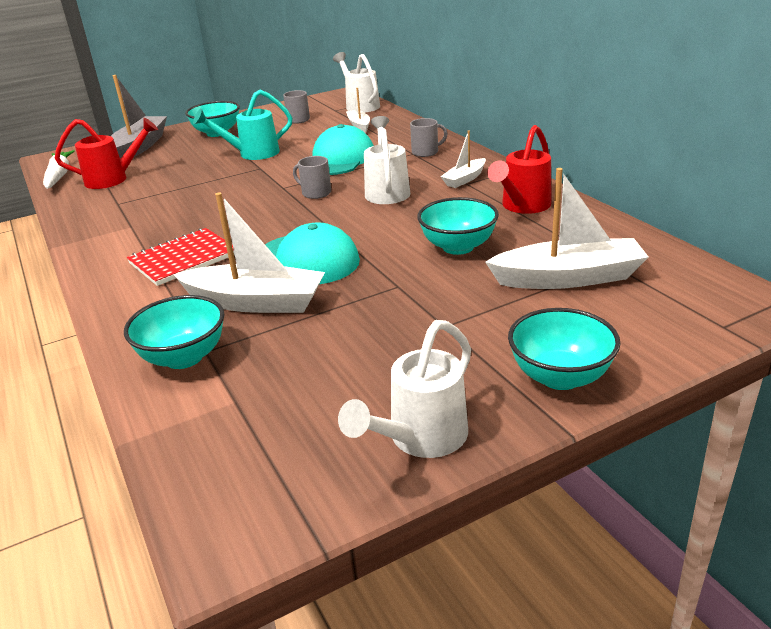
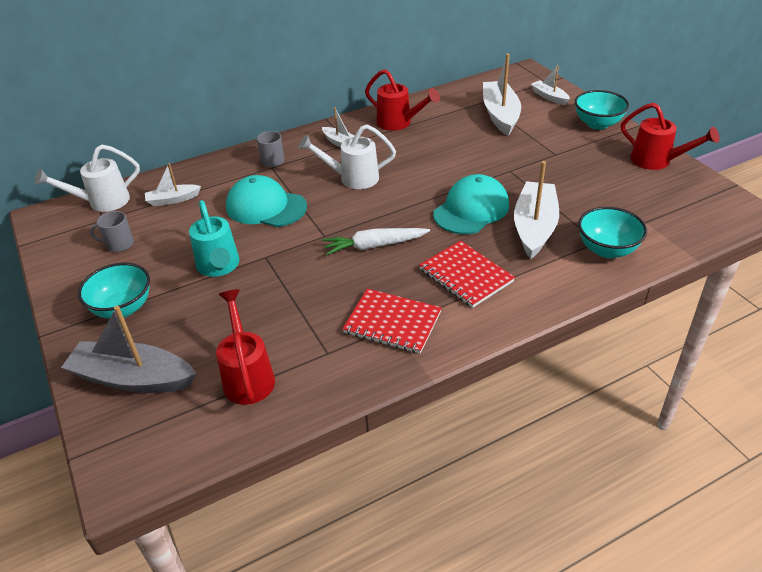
camera: 90 degrees left, 10 degrees up
(59, 176) = (209, 443): white carrot -> white carrot (374, 246)
(135, 226) = (392, 323): none -> red notebook
(315, 193) = (344, 215): grey mug -> none
(421, 439) = (656, 161): white watering can -> red watering can
(458, 247) = (457, 148): turquoise bowl -> none
(656, 326) = (549, 97): none -> white boat

